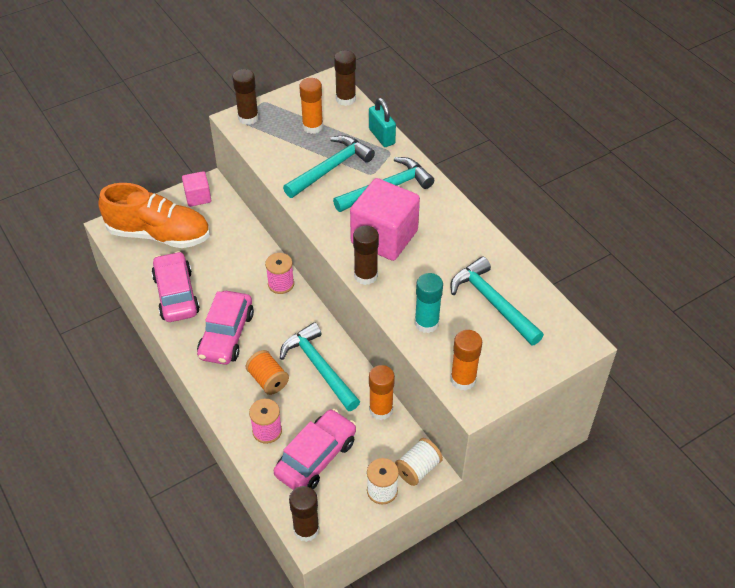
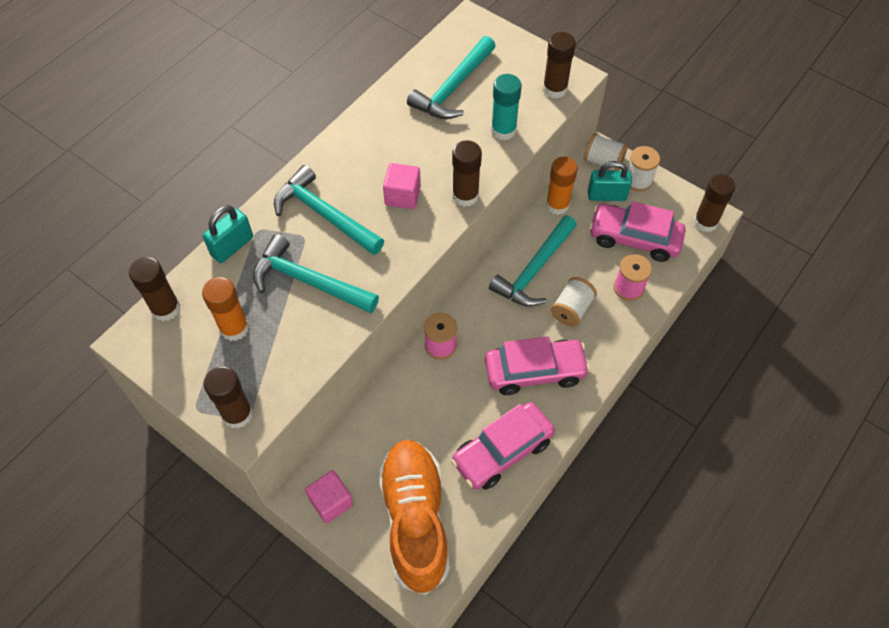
camera: 110 degrees left, 10 degrees up
(268, 380) = (571, 309): orange spool -> white spool
(374, 455) = (606, 195): none -> turquoise padlock
(384, 237) = (402, 195): pink cube -> pink cube, size x0.52
(463, 379) = (555, 89): orange glue stick -> brown glue stick

